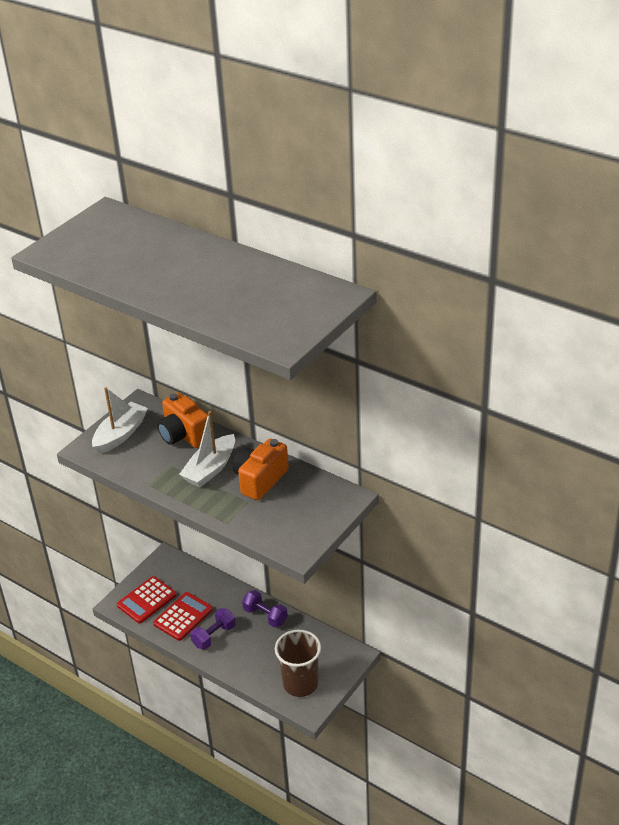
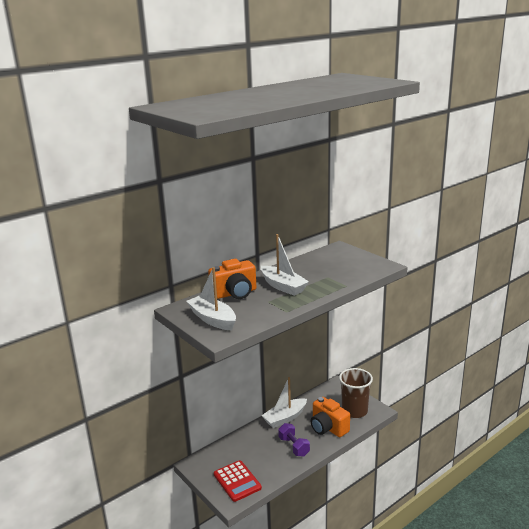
camera: 75 degrees left, 15 degrees down
(183, 617) = (266, 461): red calculator -> none
(260, 480) = (306, 271): orange camera -> orange camera (328, 428)
(265, 616) = (285, 418): purple dumbbell -> white boat

